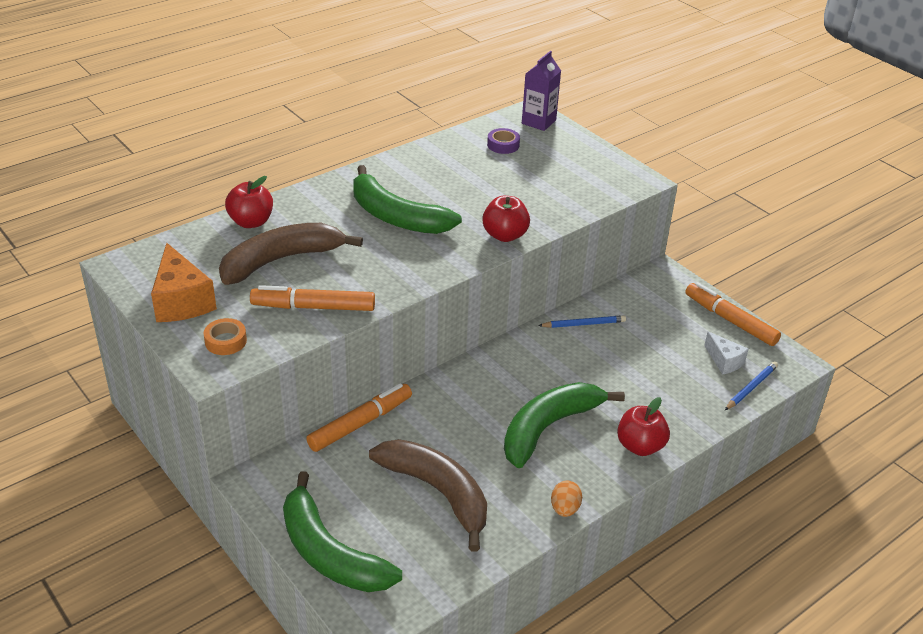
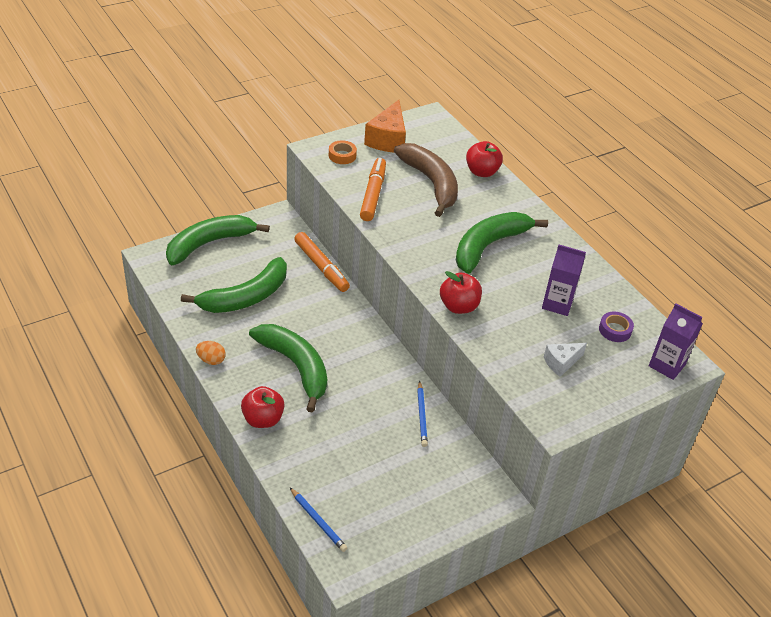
camera: 95 degrees right, 5 degrees up
(181, 301) = (388, 139): orange cheese -> orange cheese turned 60 degrees counterclockwise
(438, 492) = (246, 297): brown banana -> green banana
(477, 175) = (557, 304): none -> purple carton
(724, 361) = (357, 511): white cheese -> white cheese (561, 363)
(730, 320) = (418, 535): orange marker -> none

